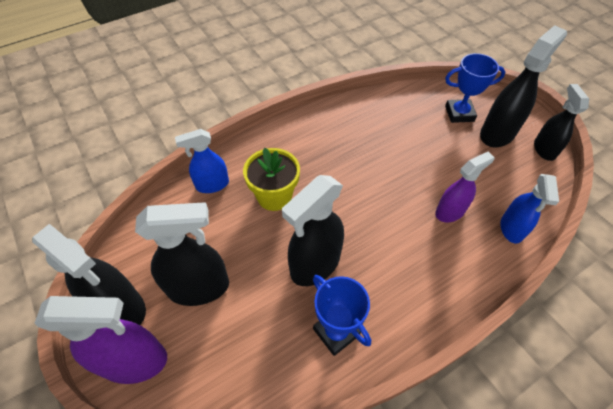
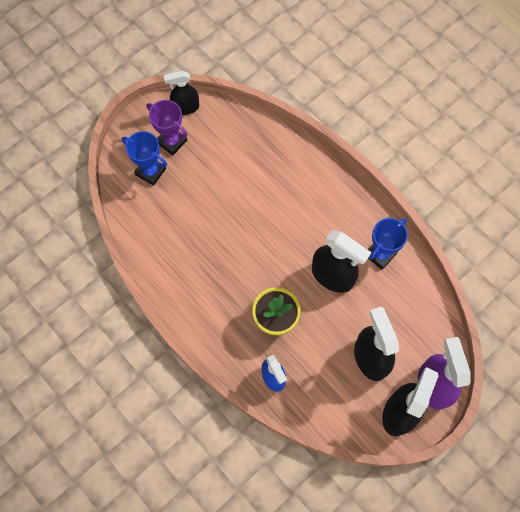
camera: 100 degrees left, 15 degrees up
(450, 212) = (264, 181): purple spray bottle -> none
(459, 114) = (150, 171): blue trophy -> blue trophy turned 45 degrees counterclockwise
(497, 133) = (172, 141): black spray bottle -> purple trophy
(511, 229) = (272, 139): blue spray bottle -> none

